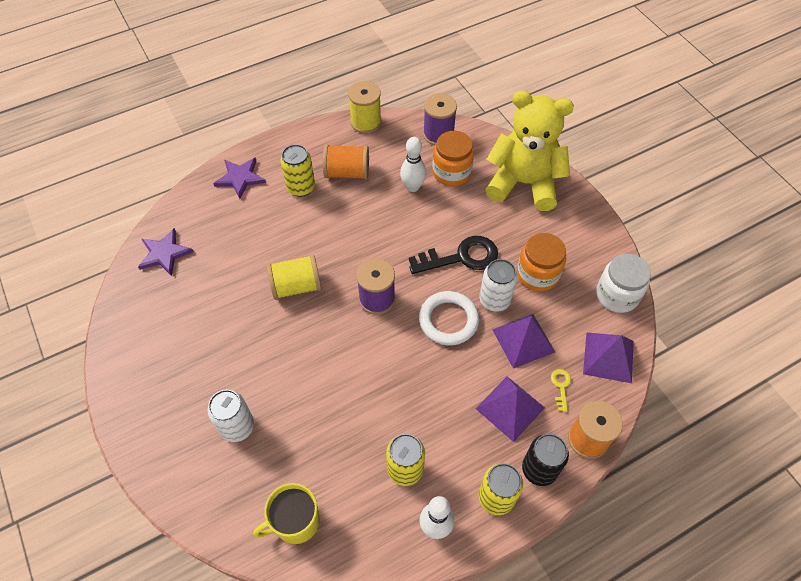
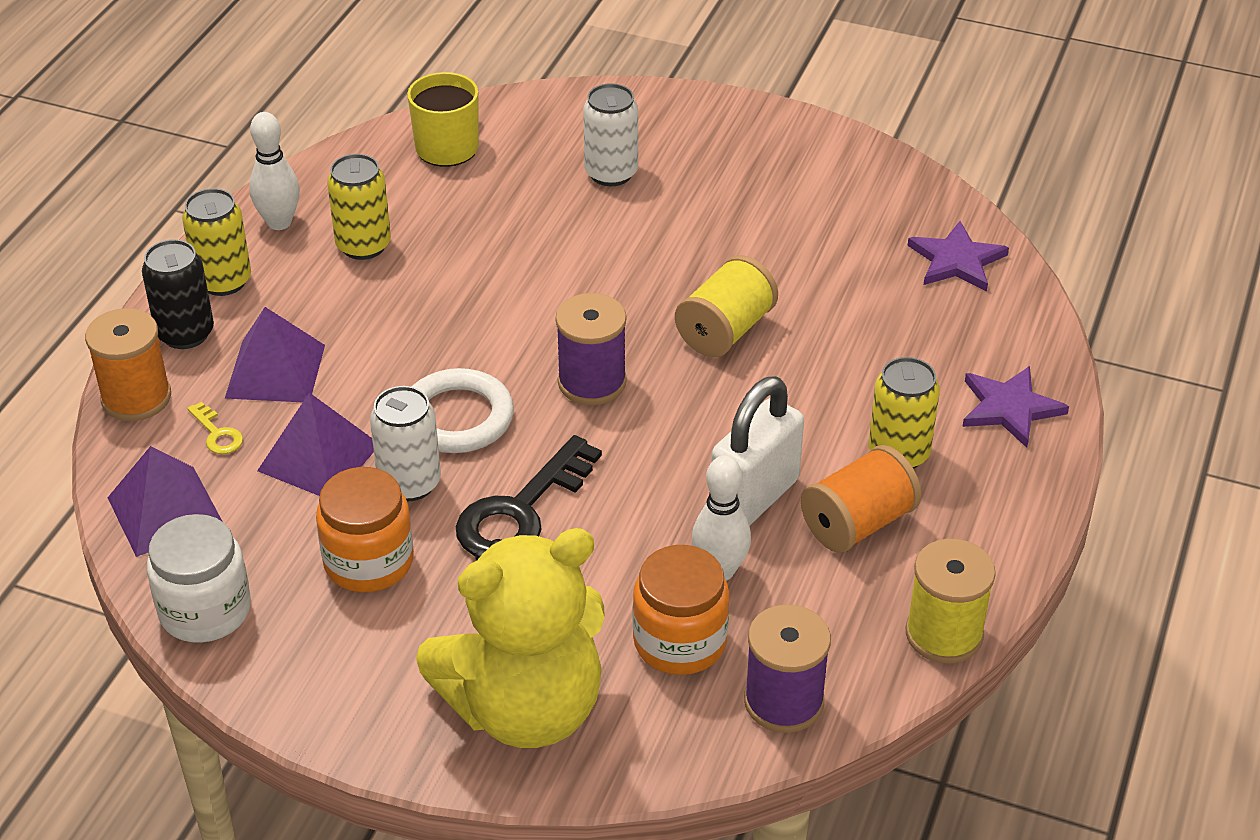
camera: 140 degrees right, 15 degrees down
(370, 205) = (754, 497): none -> white padlock

